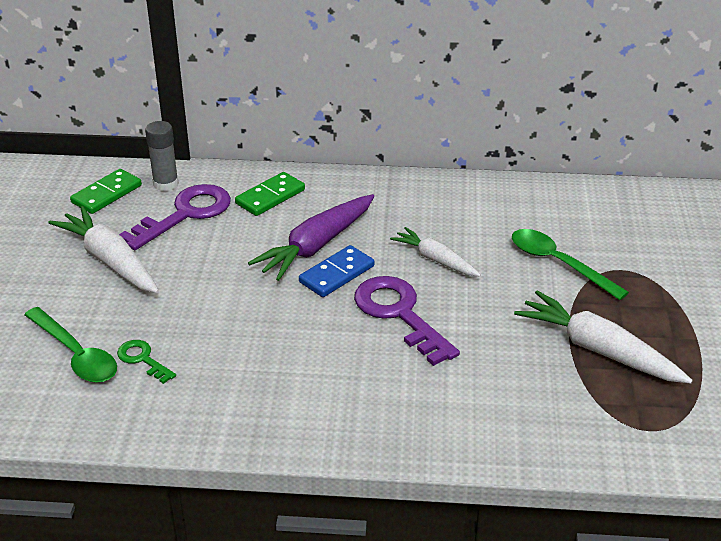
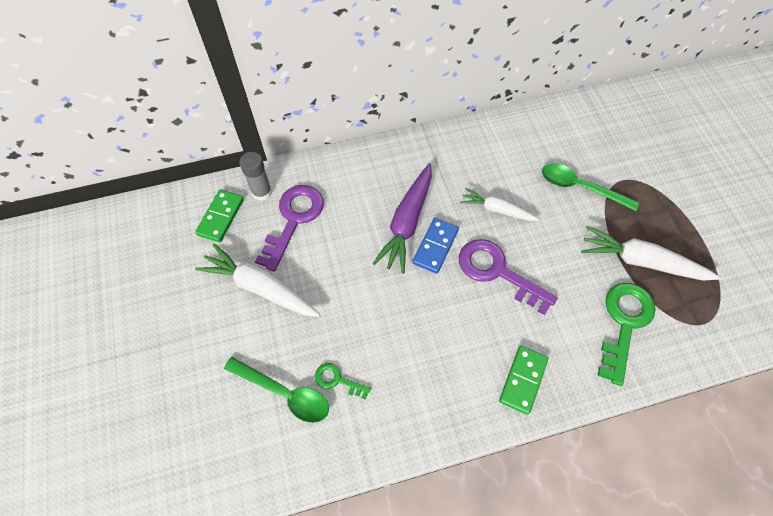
camera: 20 degrees left, 25 degrees up
(270, 197) = (348, 182): green domino -> green domino (523, 380)
(536, 402) = (624, 323): none -> green key

